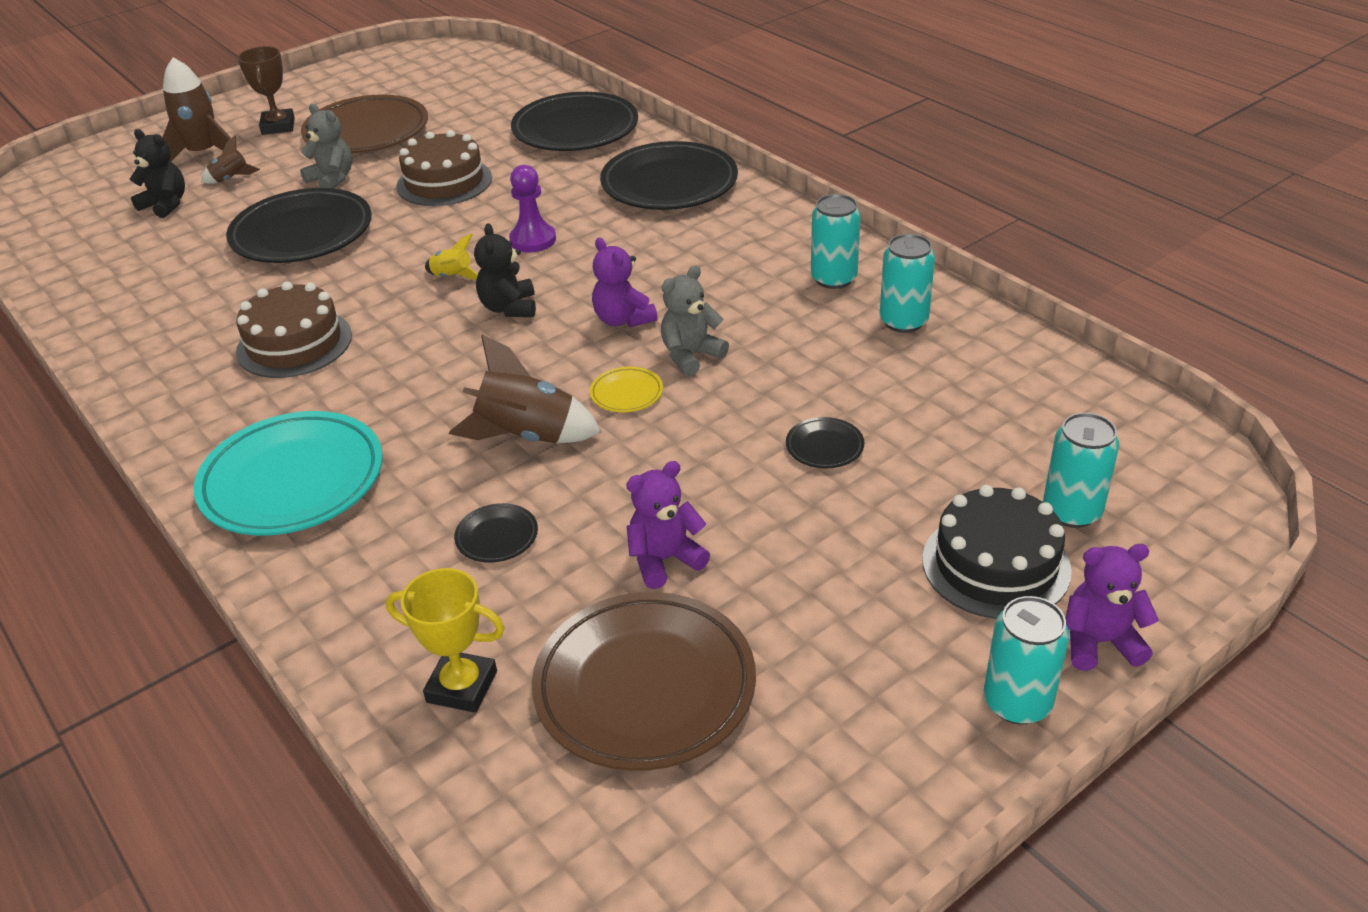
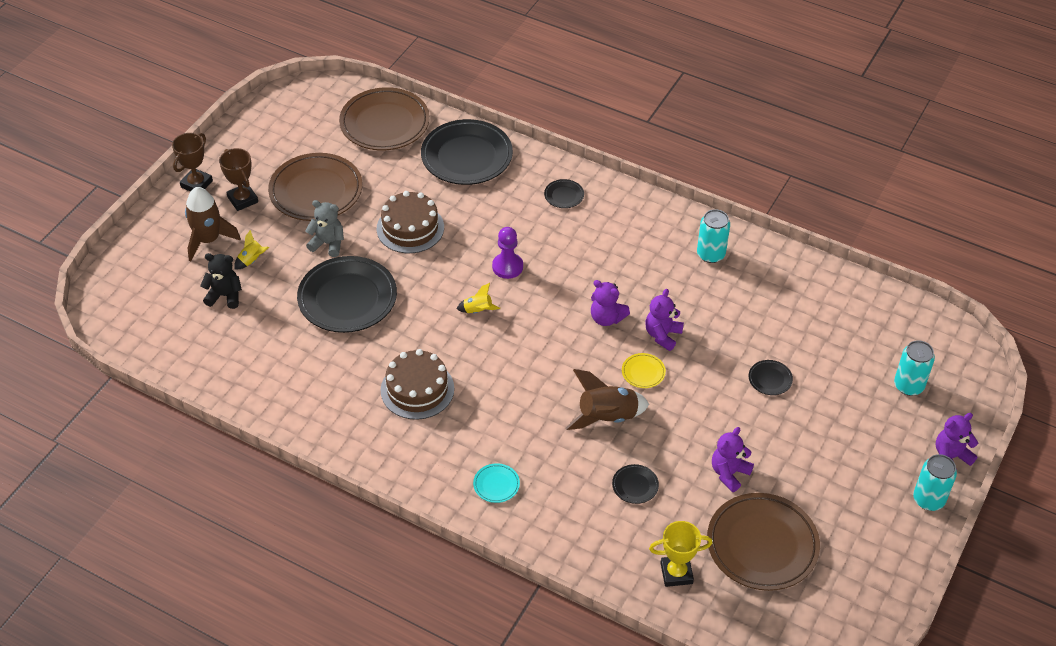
camera: 25 degrees left, 10 degrees up
(231, 179) = (252, 260): brown rocket -> yellow rocket
(243, 106) = (196, 184): none -> brown trophy
(292, 481) = (496, 485): turquoise plate -> turquoise plate, size x0.43
(504, 88) = (385, 123): none -> brown plate
(509, 308) = (531, 327): black teddy bear -> none
(669, 184) = (564, 195): black plate -> black plate, size x0.43
(691, 355) = (662, 335): grey teddy bear -> purple teddy bear
(903, 321) = (767, 278): turquoise can -> none
(996, 565) = (887, 428): black cake -> none

